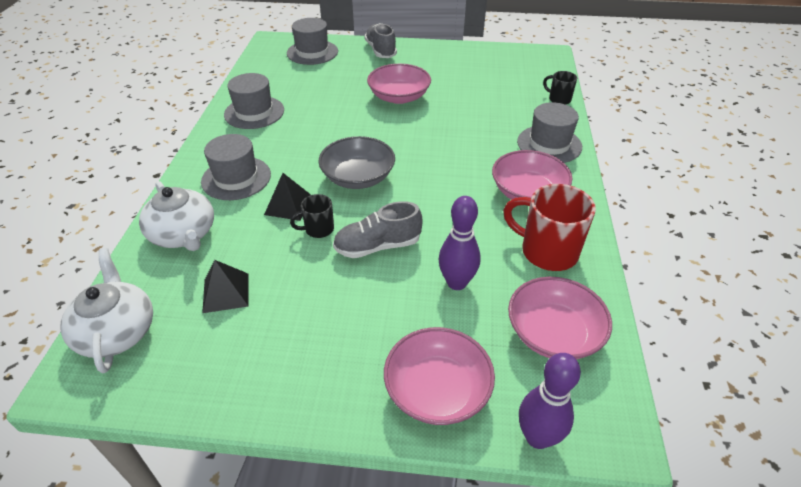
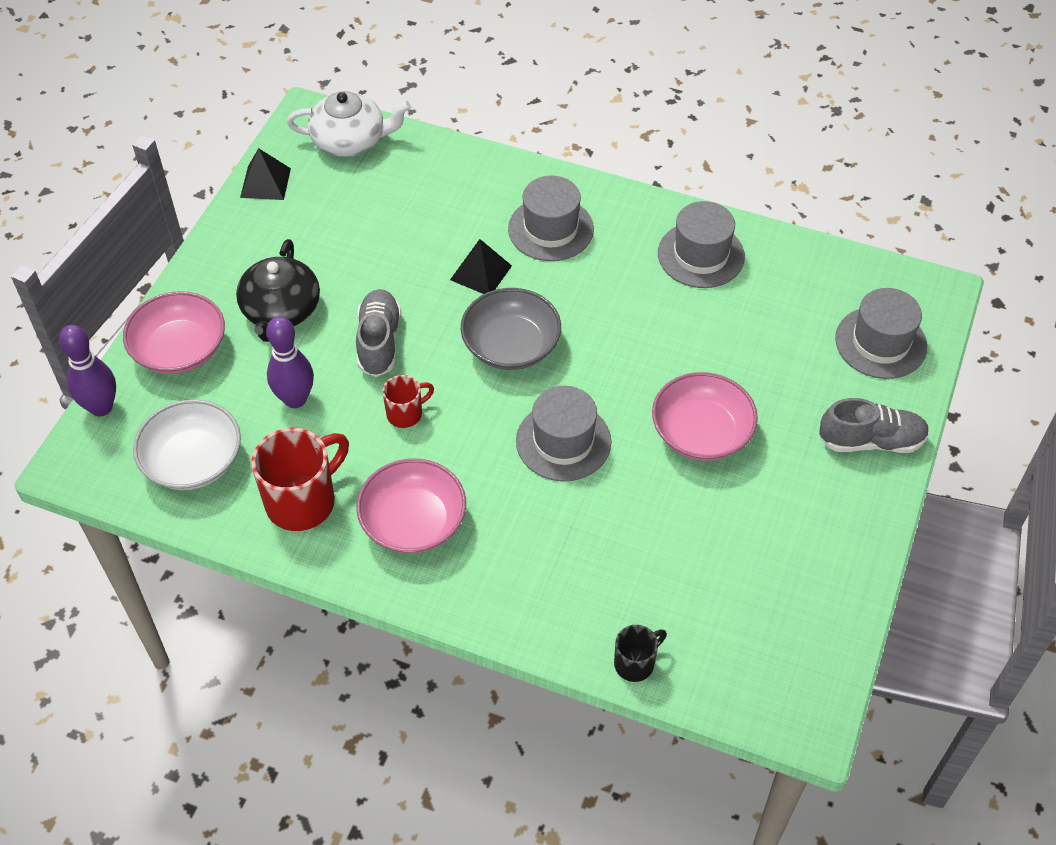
camera: 105 degrees right, 10 degrees up
(183, 234) = (465, 183): white teapot -> none
(226, 292) = (364, 213): black pyramid -> black pyramid (265, 182)
(318, 229) = (428, 294): black mug -> none
(362, 321) = (281, 310): none -> black teapot
(441, 216) = (406, 413): none -> red mug
(549, 144) = (511, 593): grey hat -> grey hat (563, 441)
(553, 333) = (193, 461): pink bowl -> white bowl

